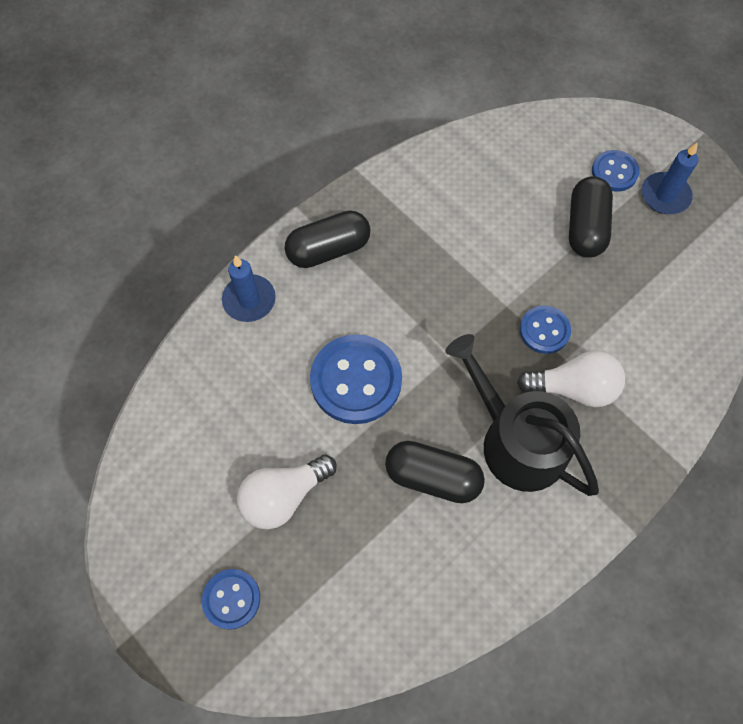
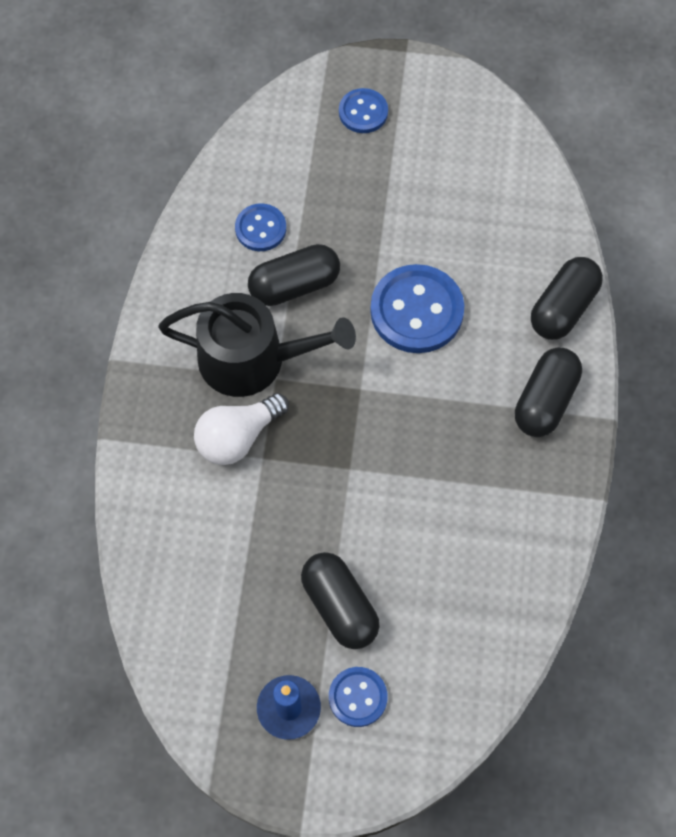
camera: 140 degrees right, 0 degrees up
(249, 300) = (563, 308): blue candle -> black capsule
(284, 496) = (390, 194): white light bulb -> none
(544, 330) = (300, 470): blue button -> blue button (260, 229)

